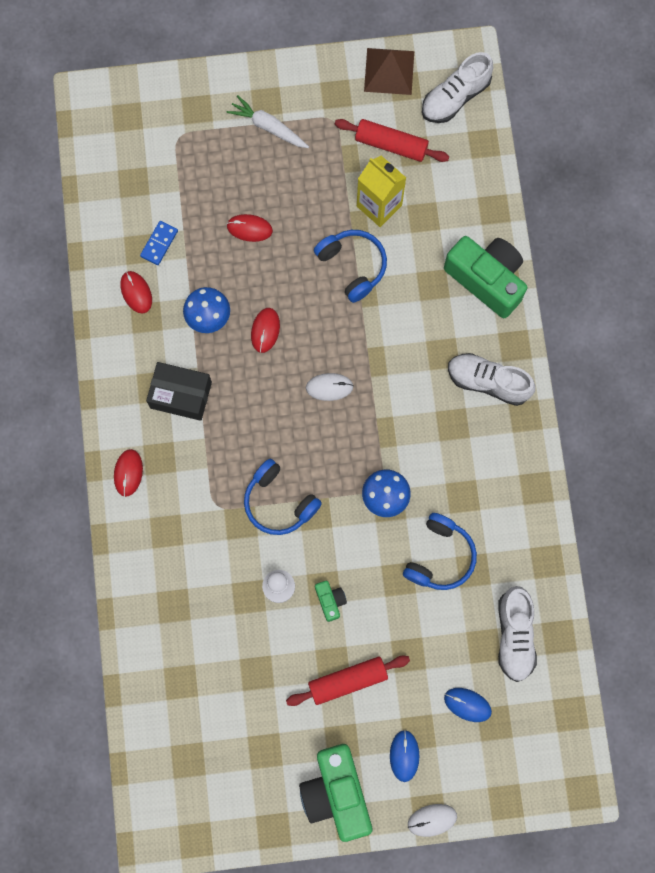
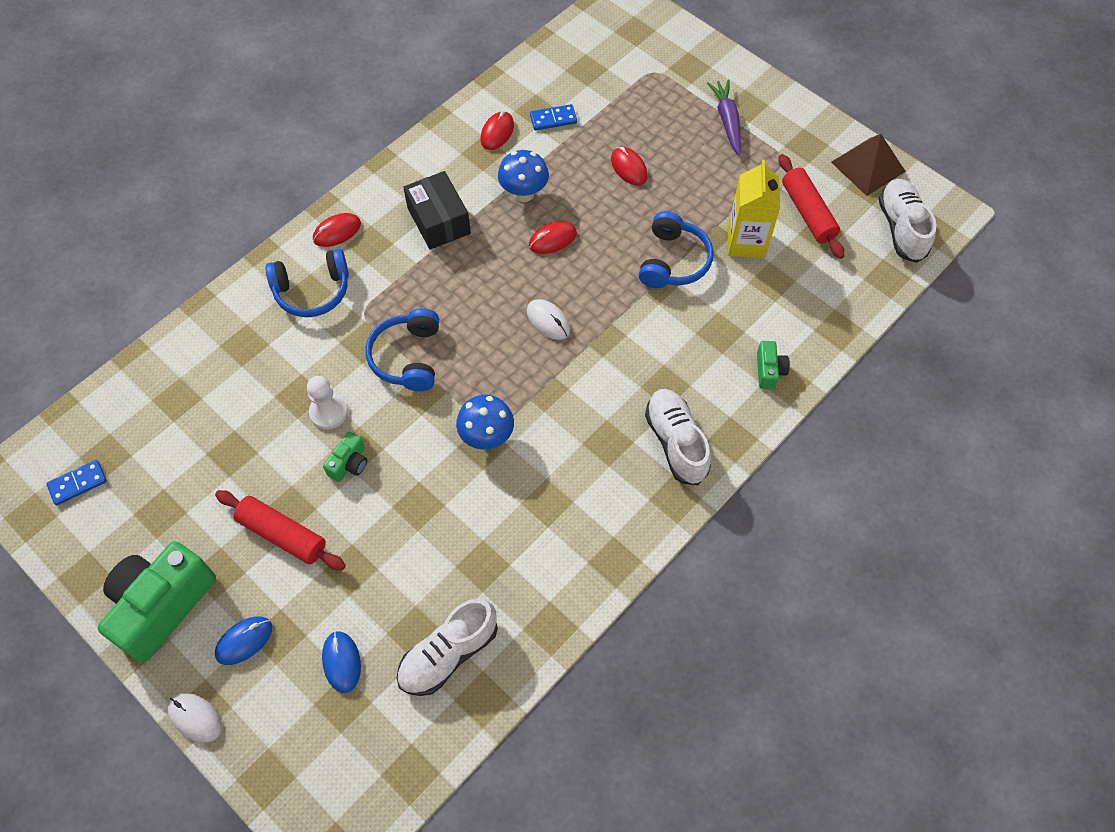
camera: 50 degrees right, 15 degrees down
(195, 792) = (78, 483): none -> blue domino
(268, 127) = (727, 121): white carrot -> purple carrot
(440, 556) = (471, 526): blue headphones -> blue headphones (312, 291)
(455, 97) = (901, 228): white shoe -> white shoe turned 75 degrees clockwise
(486, 279) = (769, 370): green camera -> green camera, size x0.44

